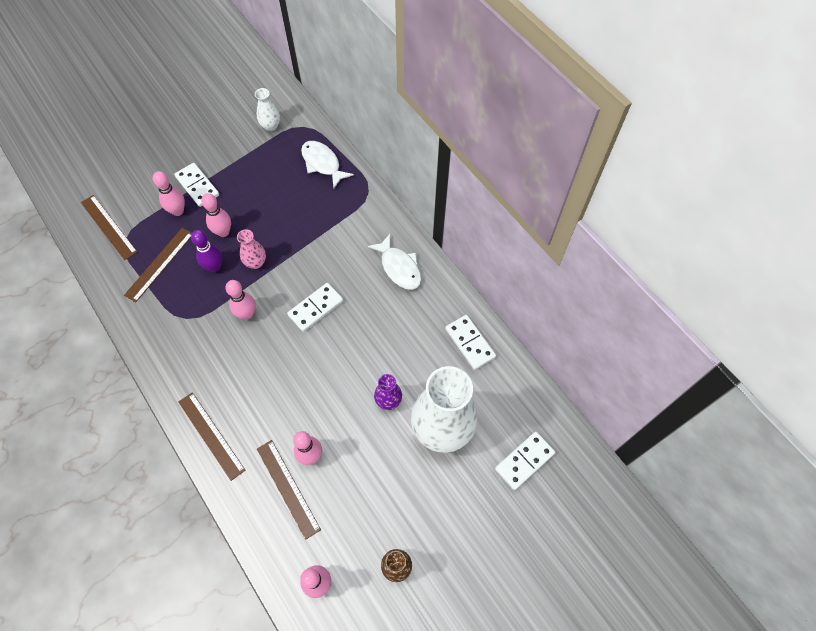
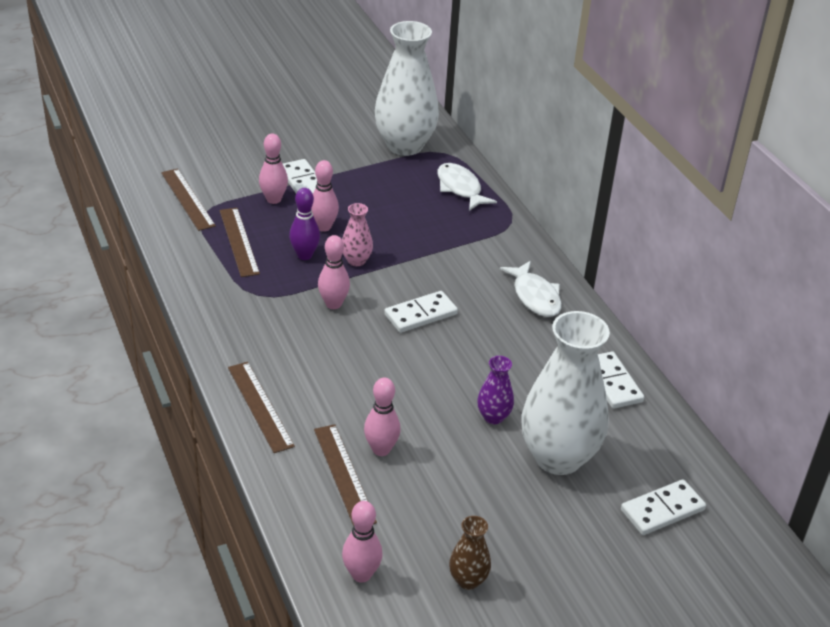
camera: 10 degrees right, 25 degrees down
(159, 264) = (239, 241): brown ruler -> brown ruler turned 60 degrees counterclockwise
(271, 126) = (404, 146): white vase -> white vase, size x2.26

